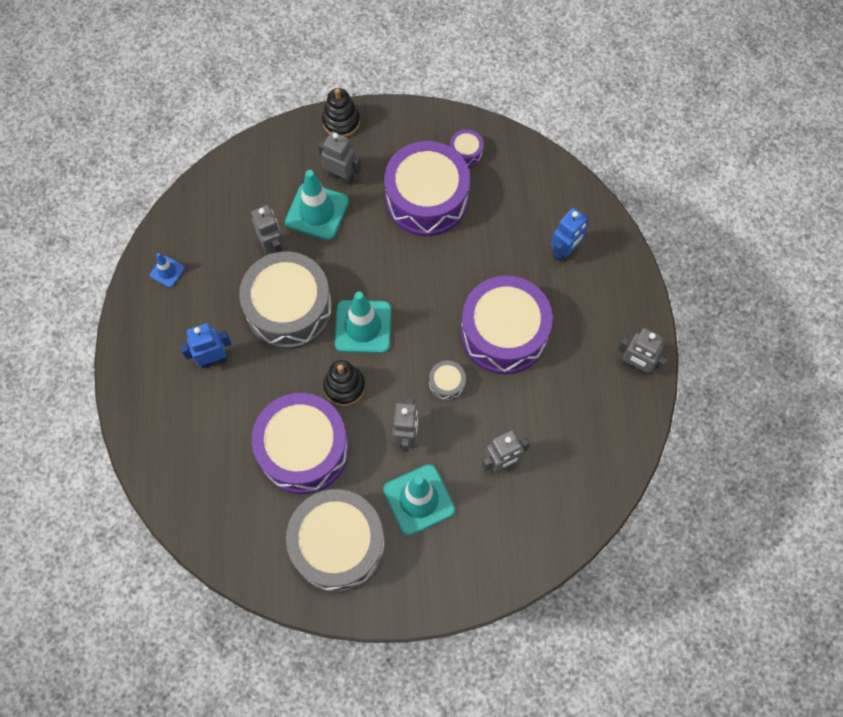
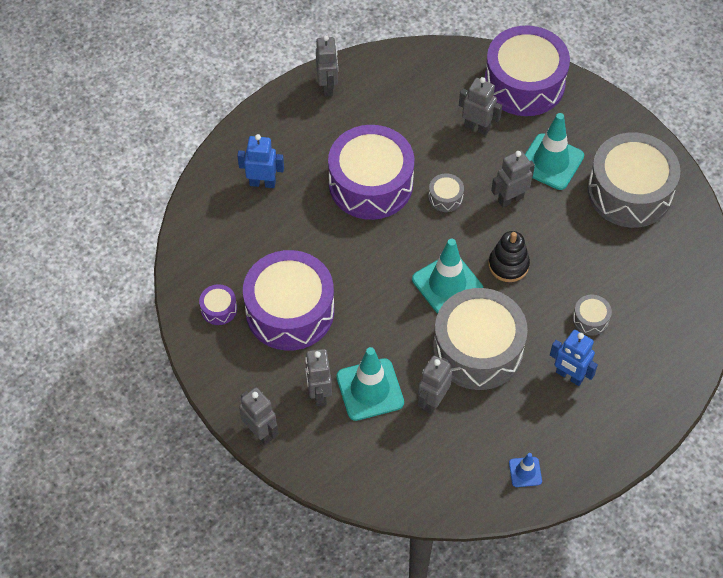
camera: 125 degrees left, 10 degrees down
(246, 413) = (590, 319): none -> grey drum
(303, 449) = (582, 260): purple drum -> purple drum (524, 83)
(341, 121) = (260, 432): black stacking toy -> grey robot

